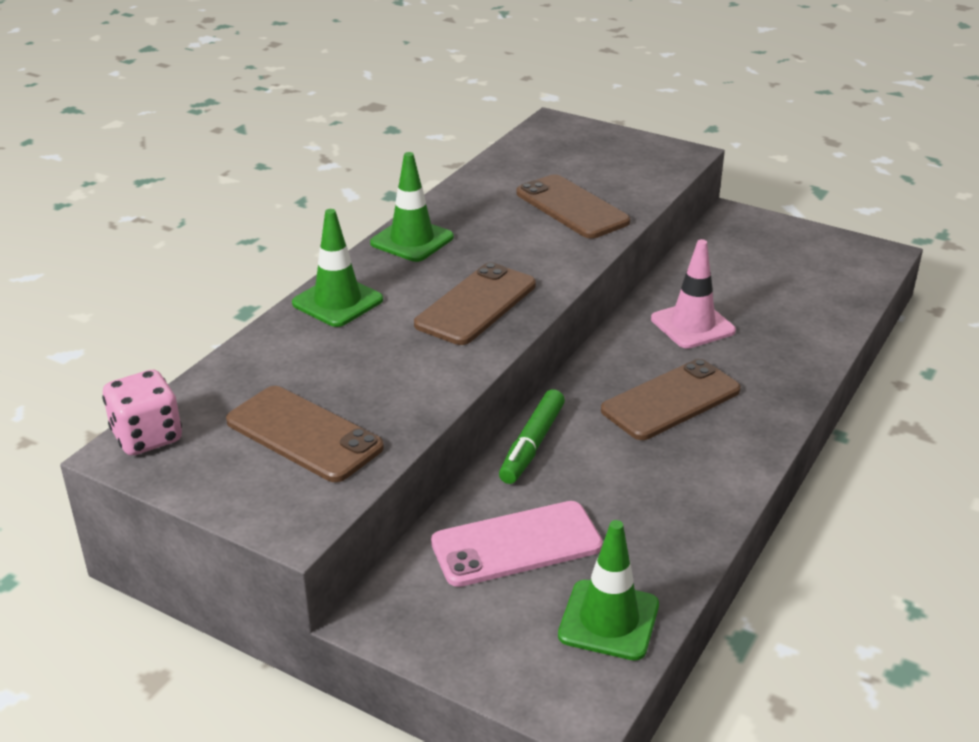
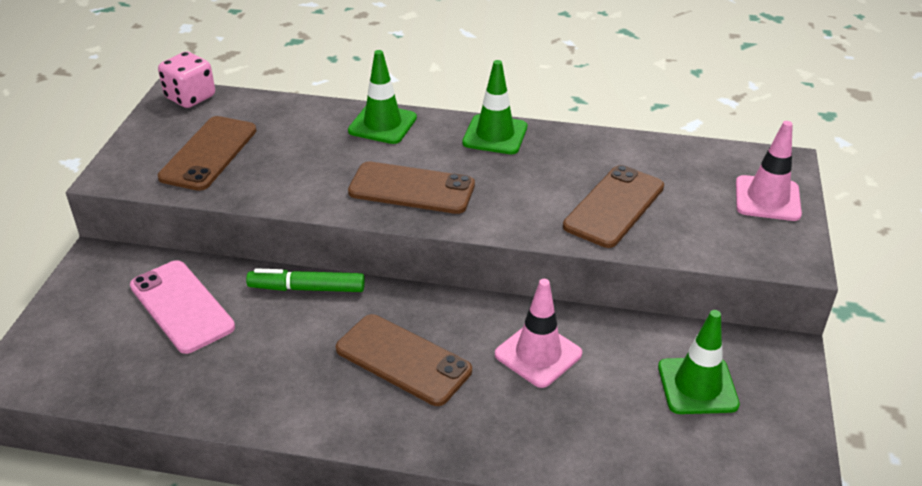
camera: 70 degrees right, 5 degrees up
(600, 142) = (767, 199): none -> pink traffic cone
(608, 620) = (104, 373): green traffic cone -> green traffic cone (697, 386)

